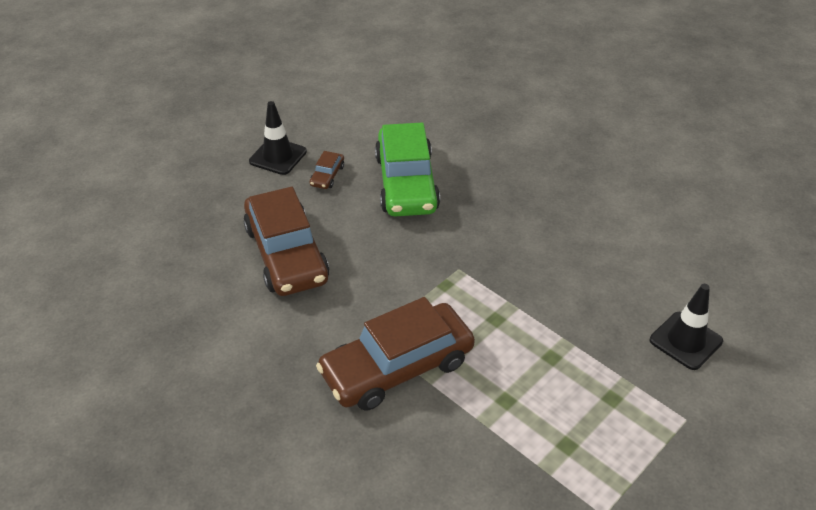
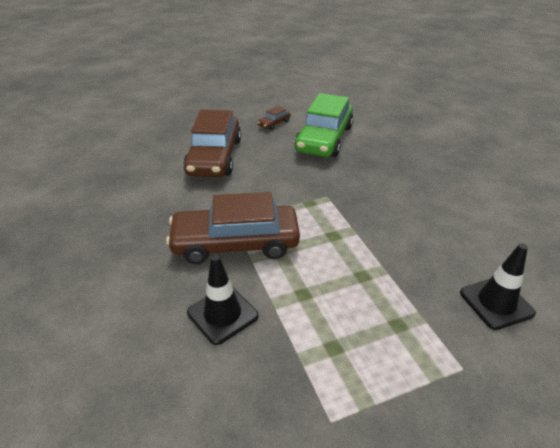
camera: 25 degrees right, 5 degrees down
(278, 156) = (251, 107): black traffic cone -> black traffic cone (222, 314)

